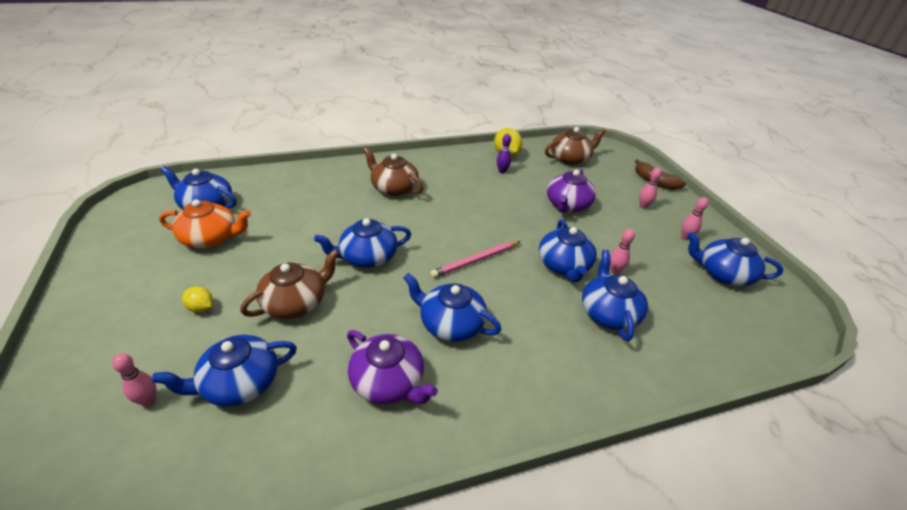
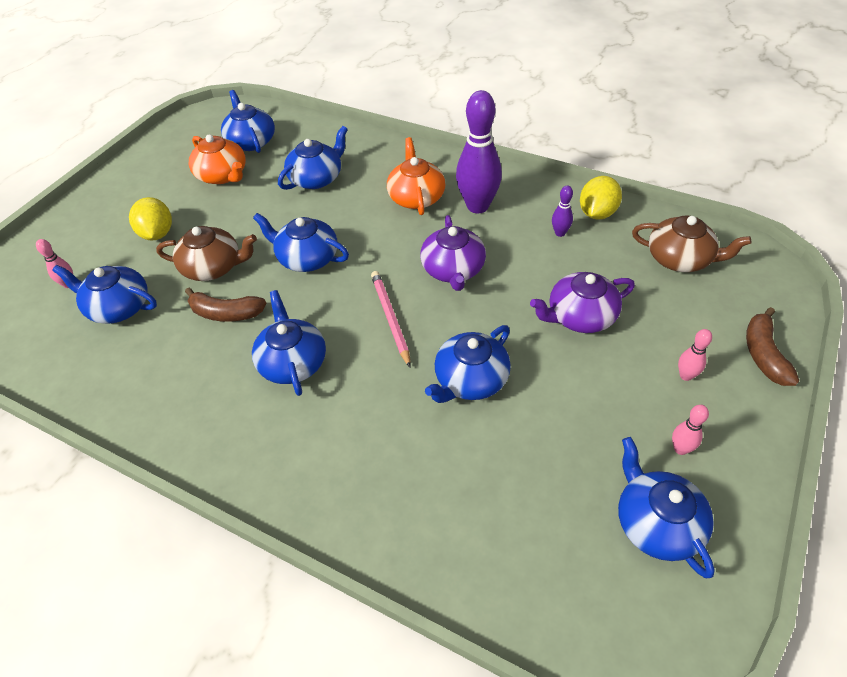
camera: 50 degrees right, 10 degrees up
(201, 308) = (157, 234): yellow lemon -> yellow lemon, size x1.70
(353, 326) = (226, 313): none -> brown banana
(388, 382) = (195, 375): purple teapot -> purple teapot (453, 270)
(394, 188) = (416, 197): brown teapot -> orange teapot
(439, 177) = (477, 206): none -> purple bowling pin
(475, 260) = (390, 318): pink pencil -> pink pencil turned 60 degrees clockwise
(608, 313) = (442, 457): blue teapot -> blue teapot (316, 178)
(614, 271) = (517, 423): pink bowling pin -> none

